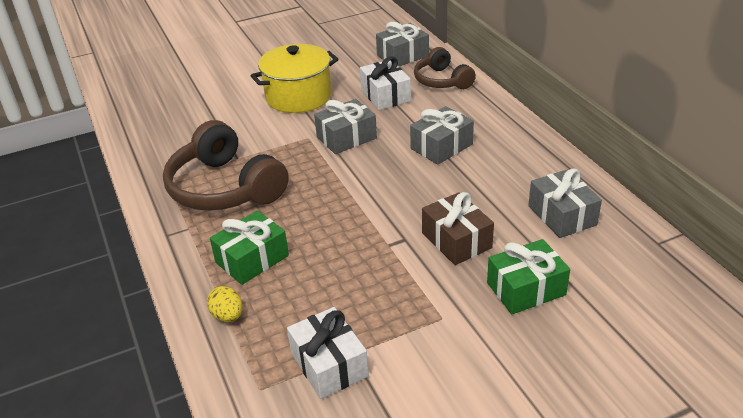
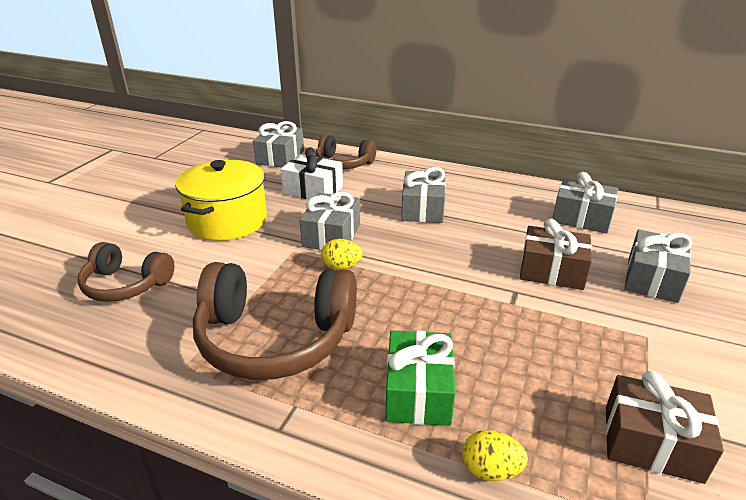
camera: 45 degrees left, 5 degrees down
(195, 116) = (126, 285): none -> brown headphones
(320, 163) = (341, 267): none -> yellow egg
(329, 364) = (652, 443): white gift -> brown gift
(526, 289) = (652, 279): green gift -> grey gift

